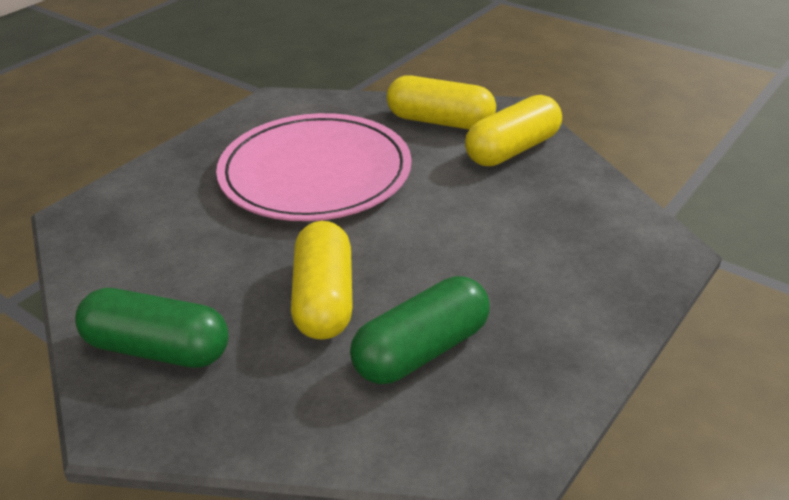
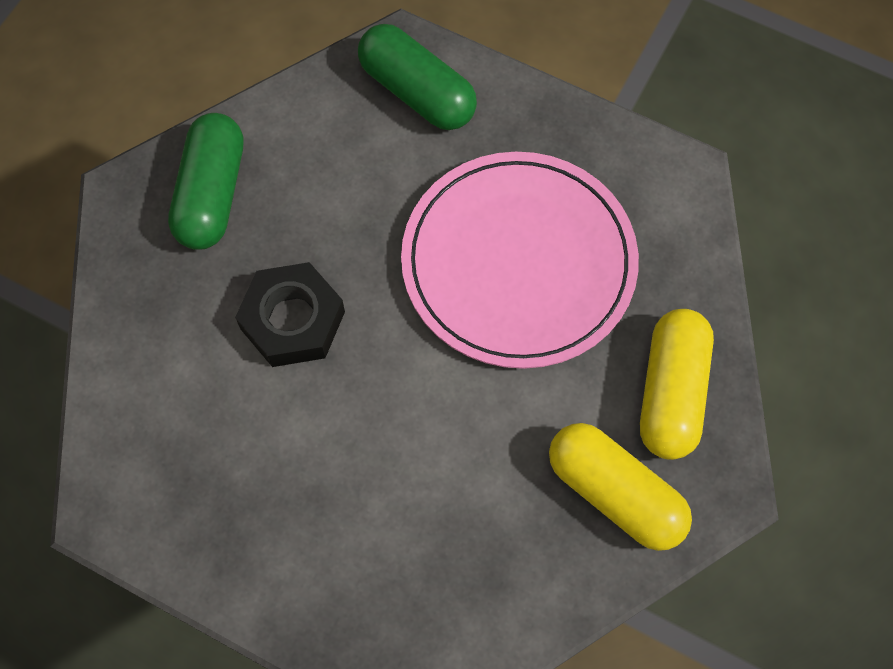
camera: 80 degrees right, 30 degrees up
(324, 299) = (292, 320): yellow capsule -> black nut
(421, 350) = (227, 424): green capsule -> green capsule (417, 92)

